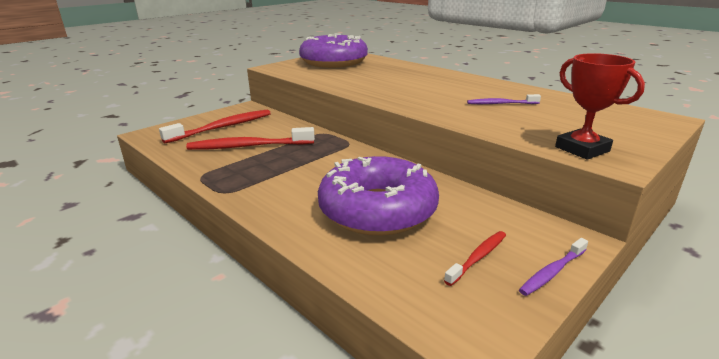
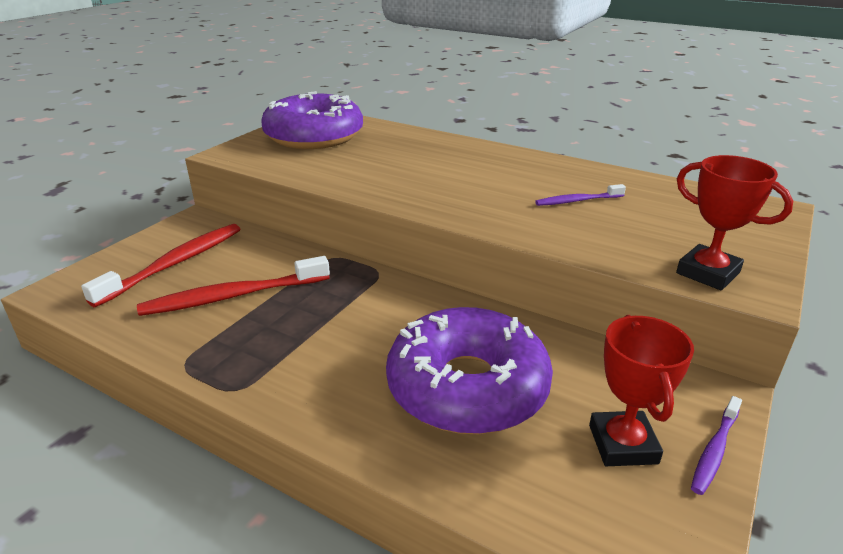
camera: 15 degrees left, 5 degrees up
(478, 257) = (623, 444): red toothbrush -> red trophy

